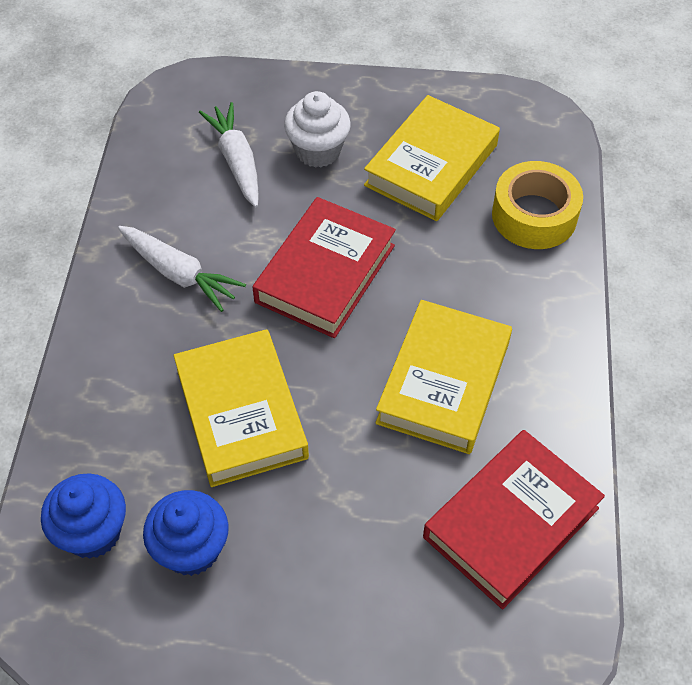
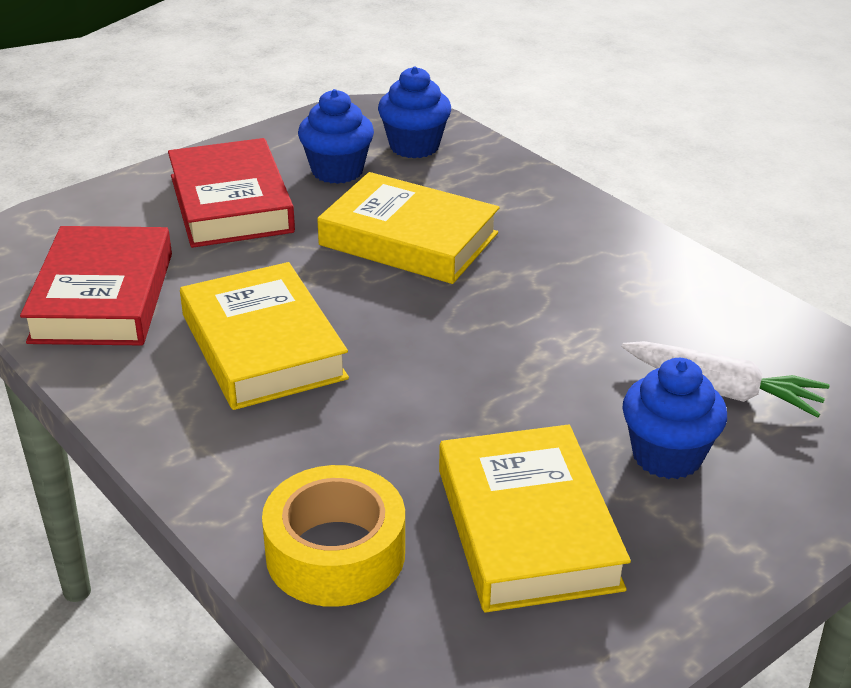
camera: 135 degrees right, 20 degrees down
(179, 274) = (604, 282): white carrot -> none
(318, 151) = (667, 455): white cupcake -> blue cupcake
(325, 273) = (483, 357): red book -> red book (231, 203)

